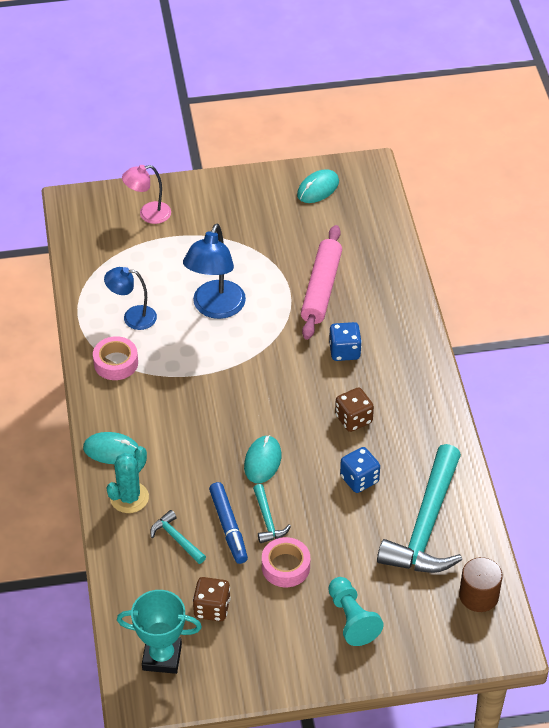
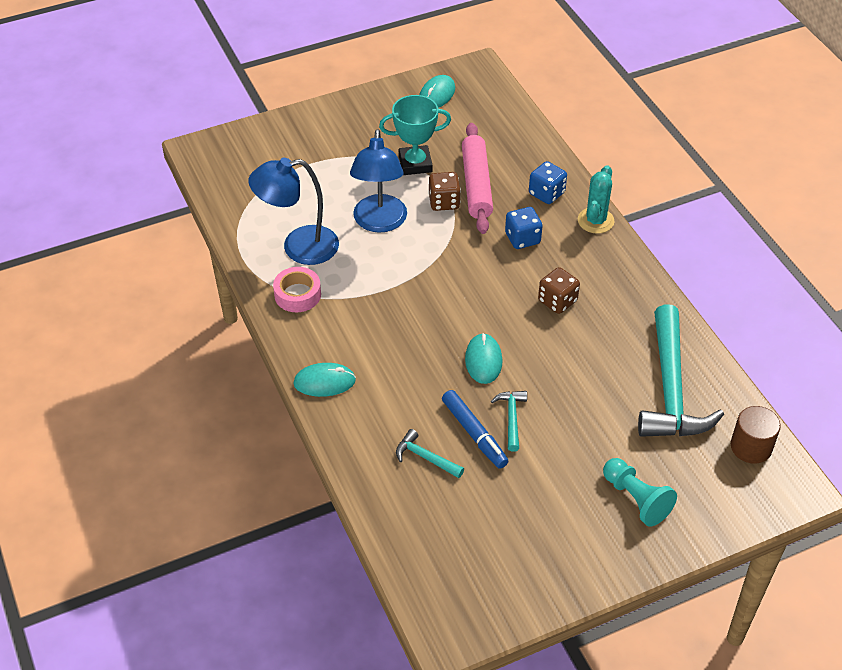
camera: 15 degrees left, 0 degrees up
(129, 498) = (360, 426): turquoise cactus -> turquoise cactus (595, 221)
(132, 317) = (298, 247): blue lamp -> blue lamp, size x1.60
(148, 214) = (279, 147): pink lamp -> none
(162, 657) = (456, 585): turquoise trophy -> turquoise trophy (415, 164)
(212, 608) = (489, 521): brown dice -> brown dice (444, 202)
(267, 520) = (511, 418): turquoise hammer -> turquoise hammer turned 150 degrees counterclockwise
(285, 567) = (548, 461): pink tape -> none
(359, 479) = (586, 358): blue dice -> blue dice (546, 193)

